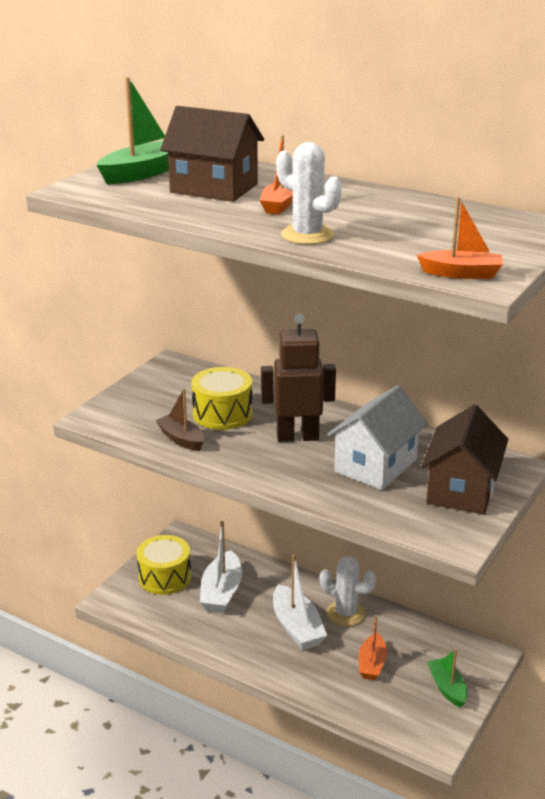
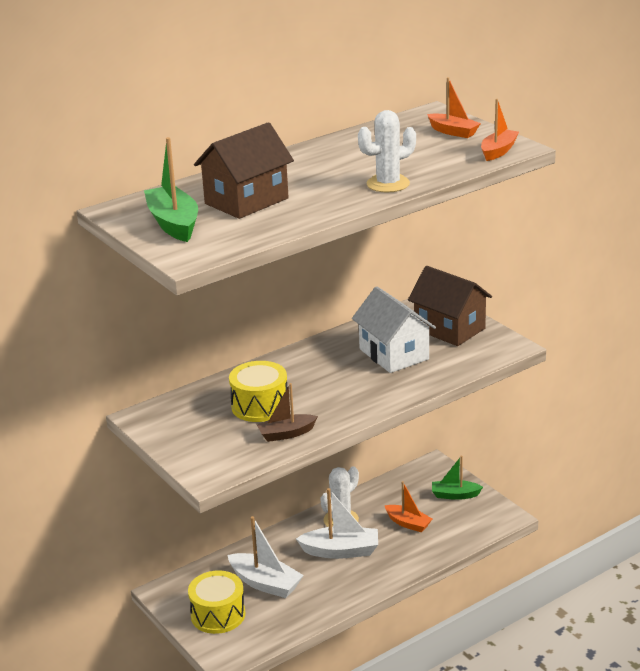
camera: 65 degrees left, 0 degrees up
(279, 205) = (312, 183): orange boat -> orange boat (453, 132)
(297, 437) = (326, 378): brown robot -> none

